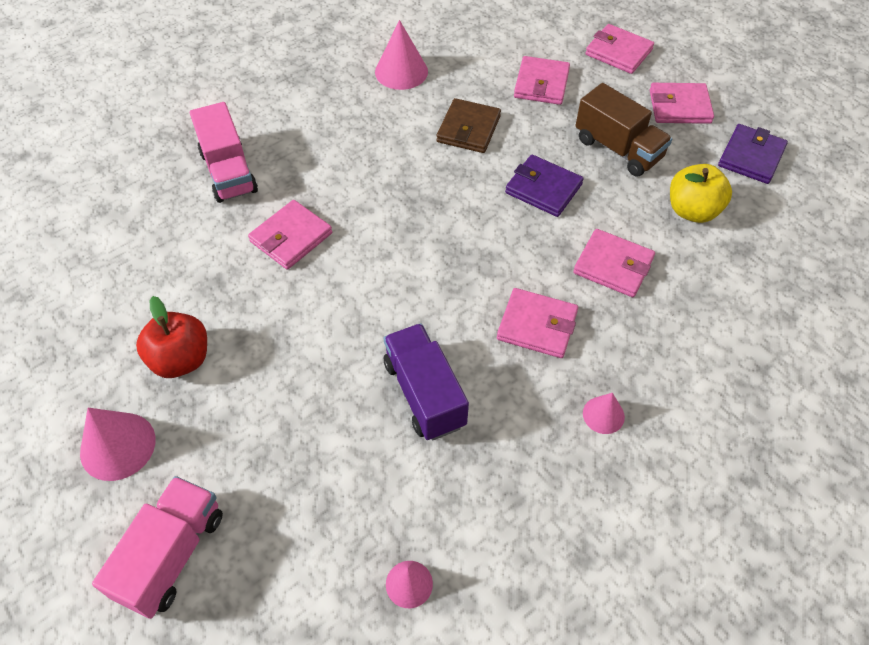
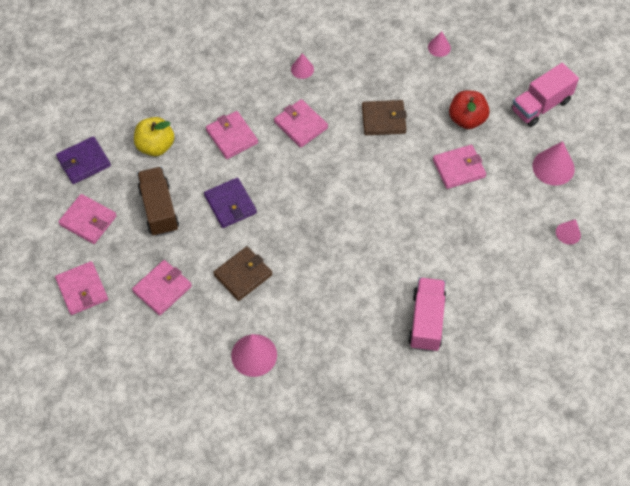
camera: 150 degrees left, 5 degrees up
(68, 351) = (568, 234): none -> pink cone
(181, 359) = (505, 199): red apple -> red apple (467, 119)
(291, 237) = (408, 247): pink wallet -> pink wallet (459, 168)
(424, 394) = (383, 119): purple truck -> brown wallet

